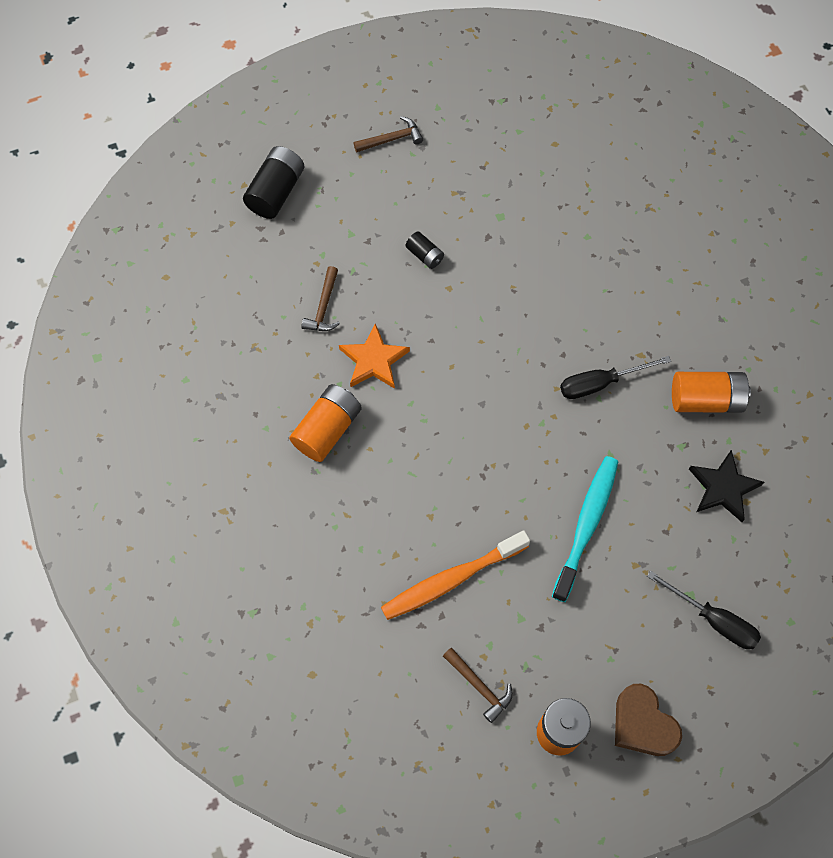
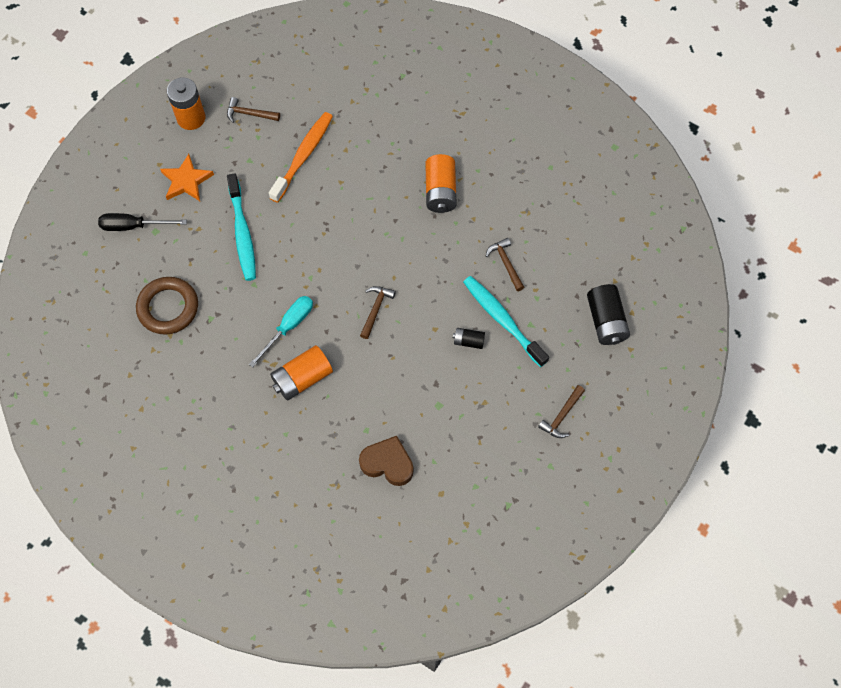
camera: 145 degrees right, 0 degrees up
(373, 360) = (446, 250): orange star -> orange star (186, 181)
(374, 255) = (502, 320): none -> turquoise toothbrush
(495, 344) = (375, 309): none -> brown hammer
(600, 383) = (288, 327): black screwdriver -> turquoise screwdriver
(642, 724) = (146, 149): brown heart -> brown heart (387, 463)
(706, 400) = (211, 359): orange battery -> orange battery (302, 378)
(723, 488) = (168, 308): black star -> brown ring

